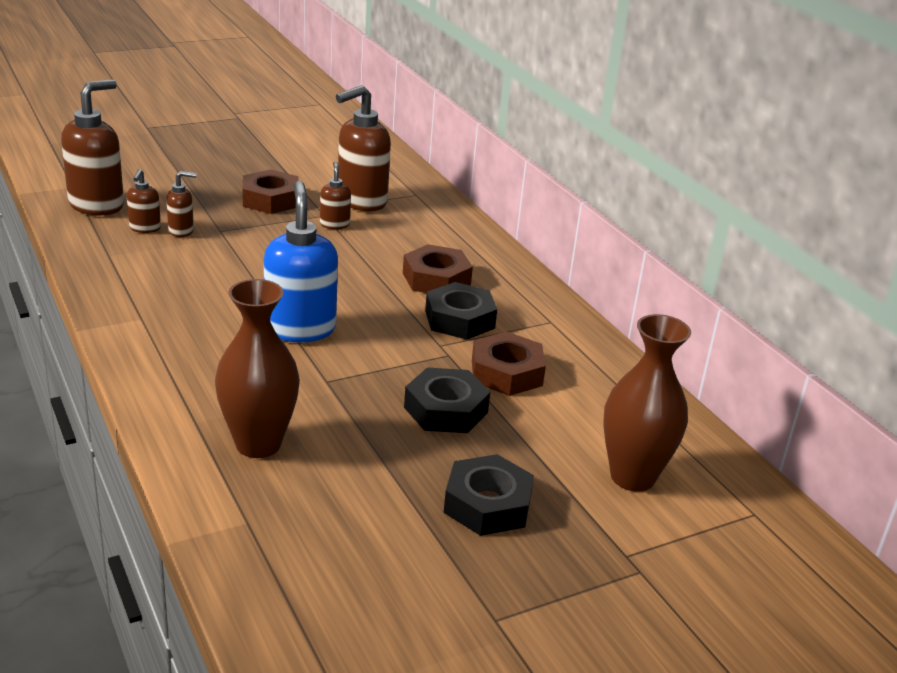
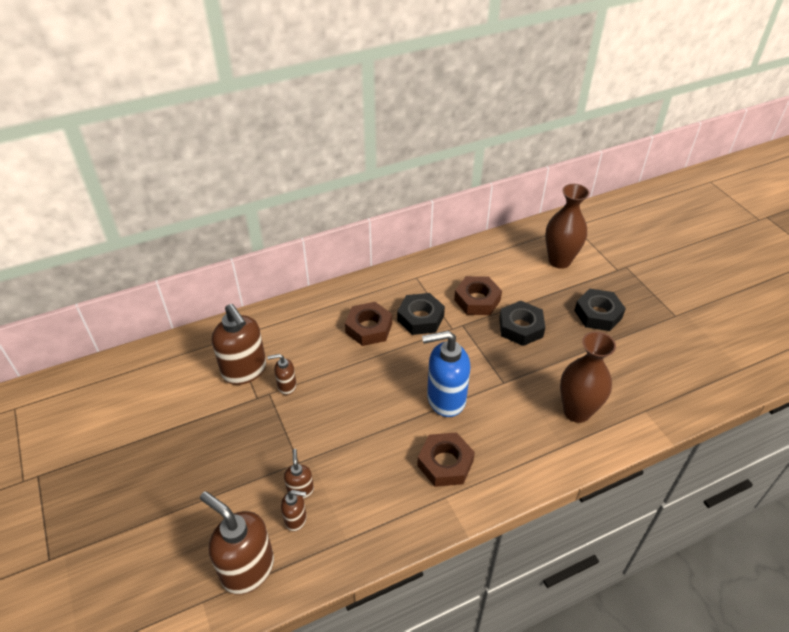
camera: 85 degrees left, 15 degrees up
(270, 199) = (239, 432): brown nut -> brown nut (445, 463)

